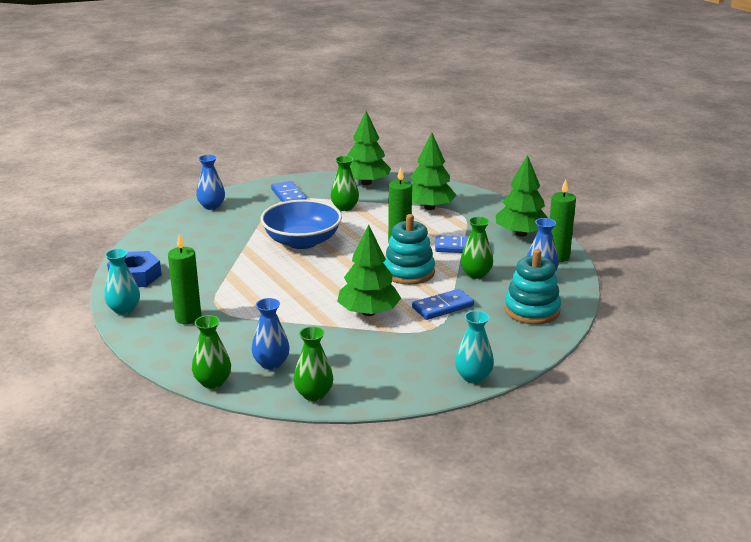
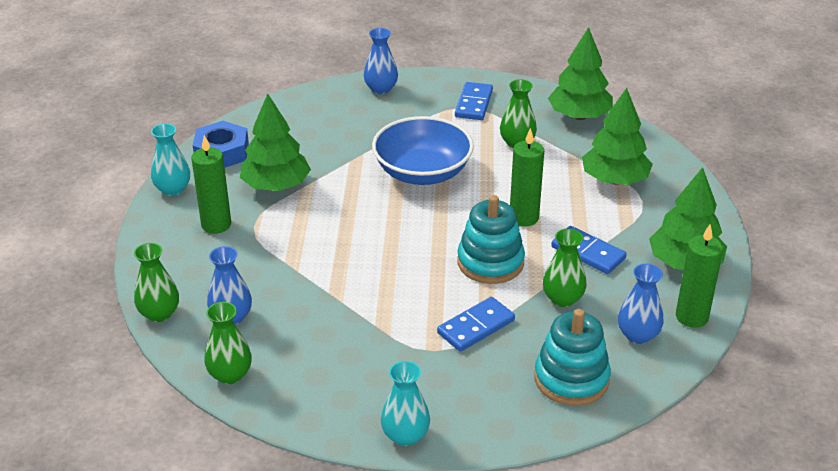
camera: 35 degrees right, 10 degrees up
(368, 312) = (390, 297): green tree -> green tree (276, 186)
(443, 307) = (476, 327): blue domino -> blue domino turned 45 degrees counterclockwise

